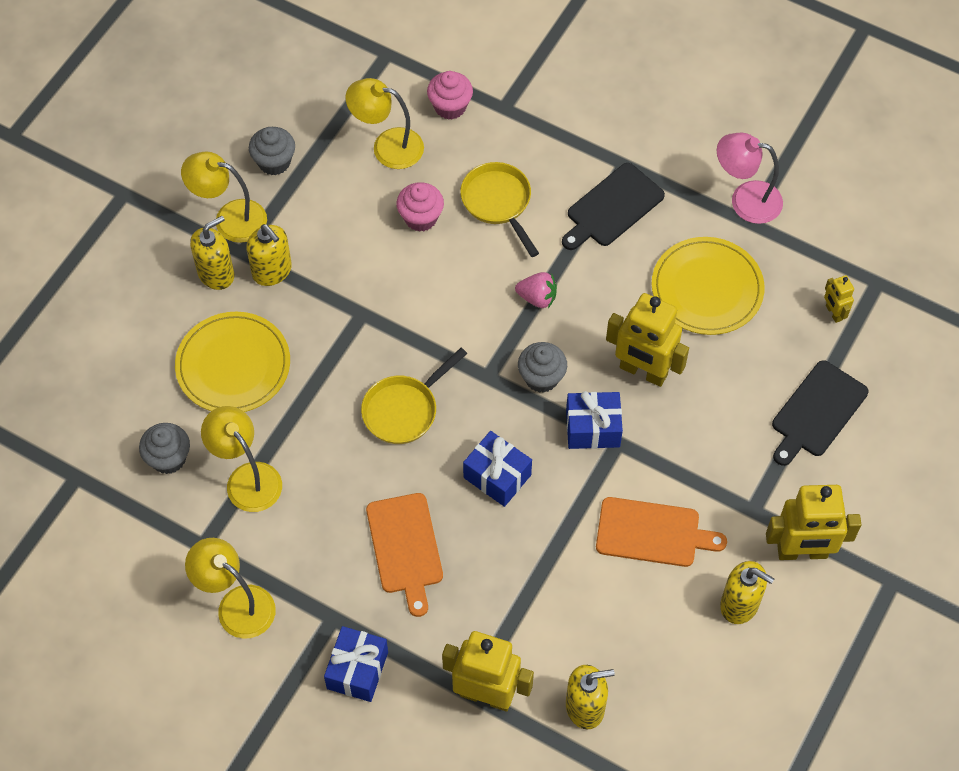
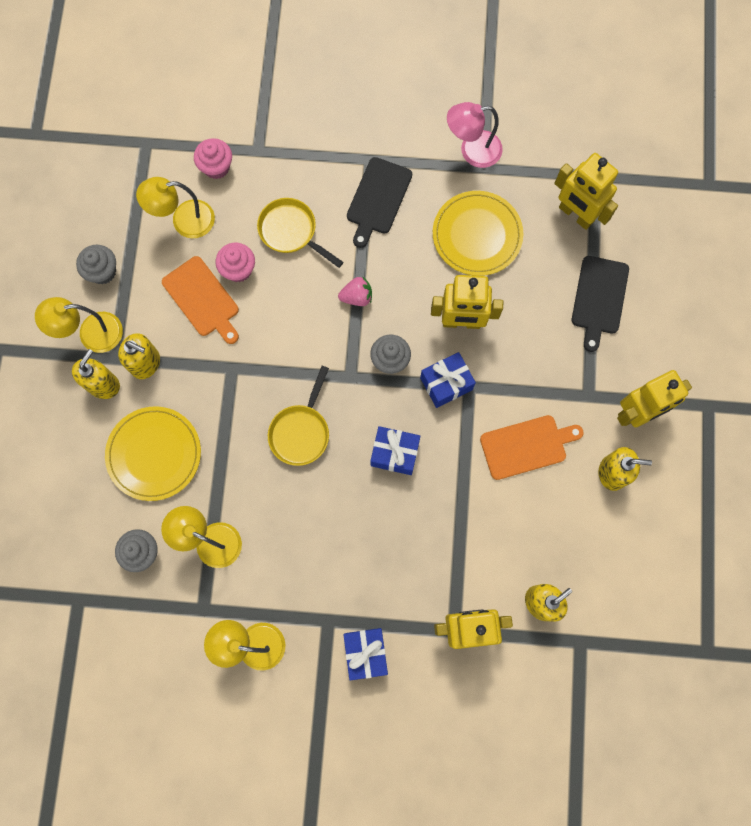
camera: 25 degrees left, 15 degrees up
(405, 548) = (354, 541): orange cutting board -> orange cutting board (202, 299)
(833, 313) = (576, 214): yellow robot -> yellow robot, size x2.07

